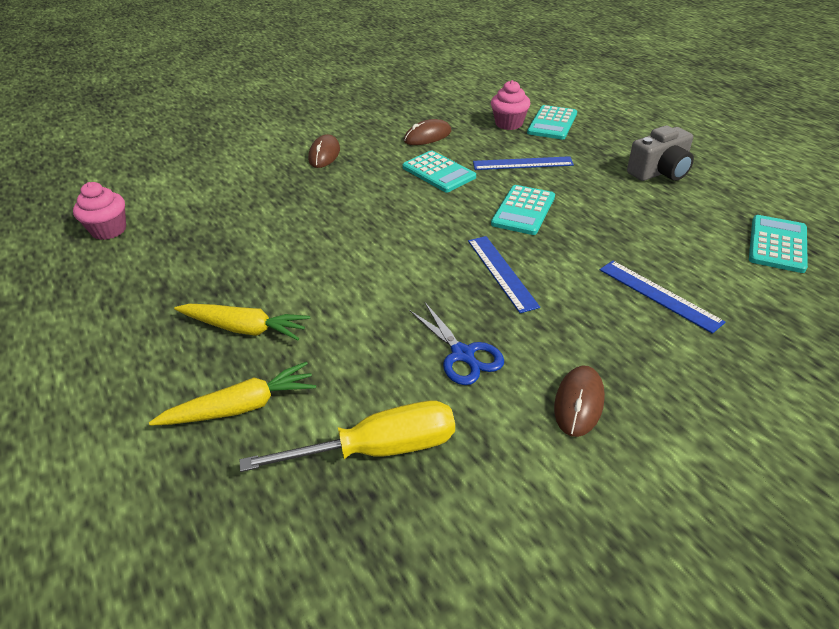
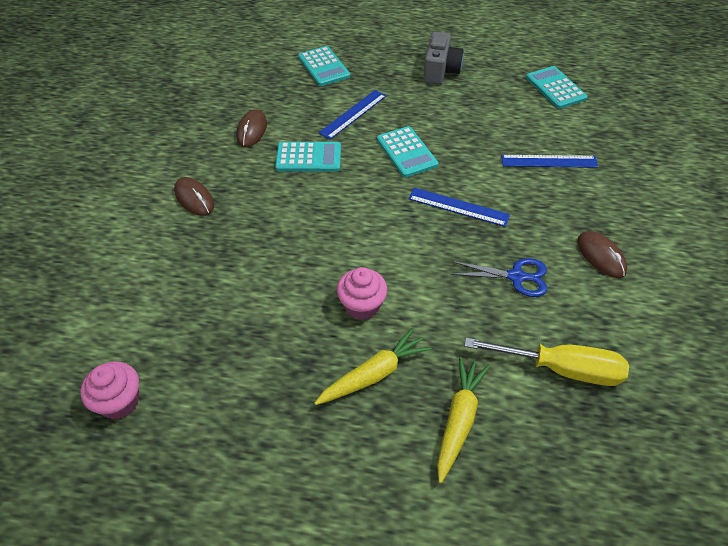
camera: 50 degrees left, 10 degrees up
(377, 449) = (560, 369): yellow screwdriver -> yellow screwdriver turned 75 degrees clockwise
(509, 124) = (294, 84): pink cupcake -> pink cupcake (362, 306)

